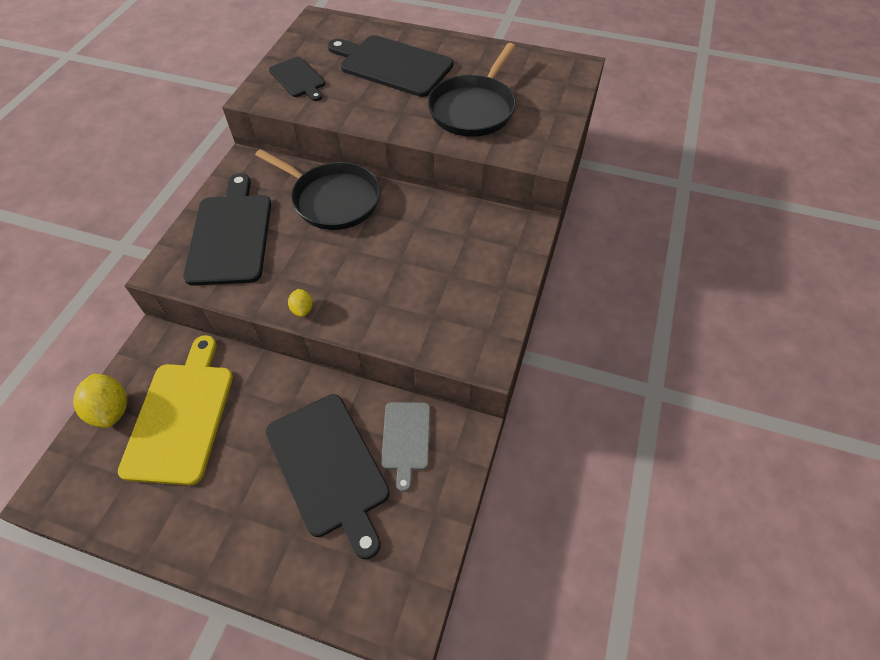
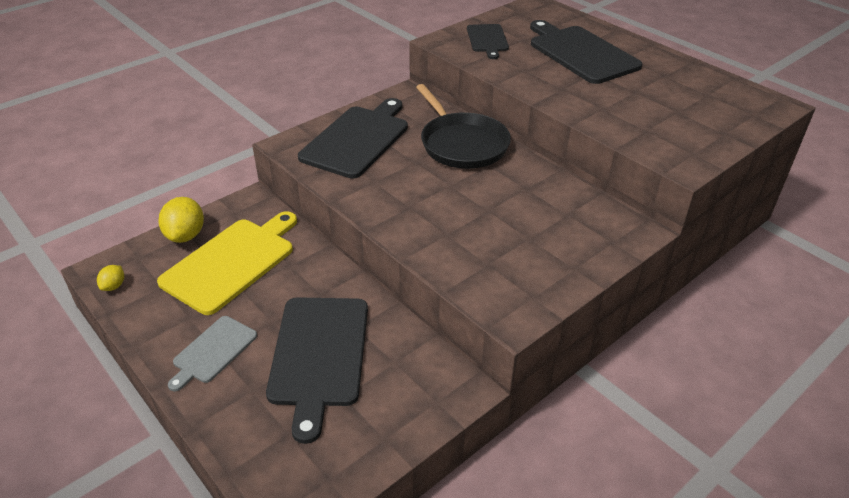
camera: 30 degrees right, 15 degrees down
(302, 309) = (375, 212): yellow lemon -> yellow lemon (114, 286)
(406, 439) = (402, 366): grey cutting board -> grey cutting board (213, 351)
(473, 109) = (635, 106): black pan -> none

